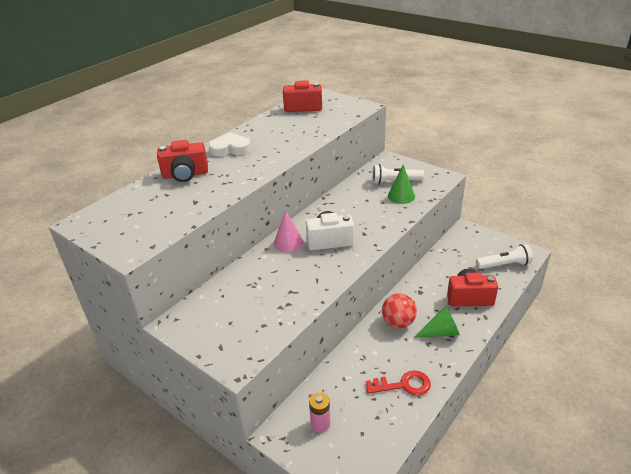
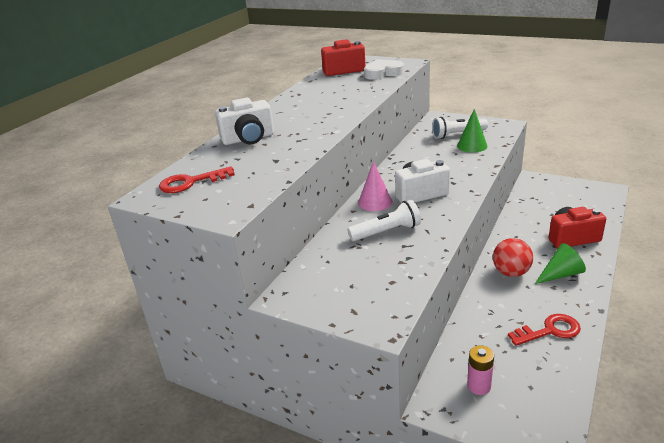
camera: 10 degrees left, 5 degrees down
(119, 214) = (191, 182): none -> red key
(185, 175) = (248, 139): red camera -> white camera
(230, 149) = (286, 112): white heart -> white heart (383, 73)
(504, 265) = (590, 204): white flashlight -> white flashlight (386, 232)

